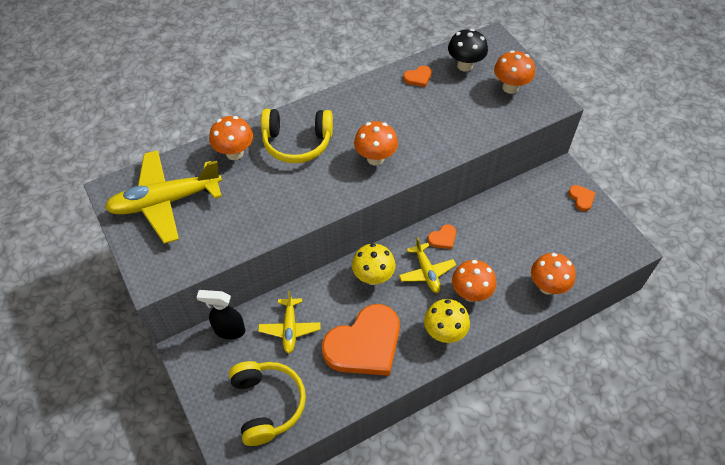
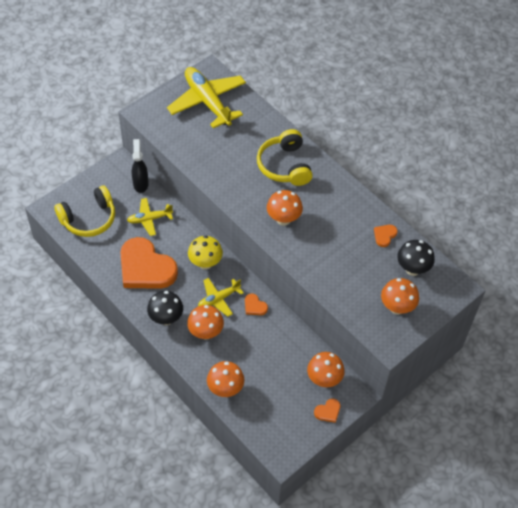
camera: 75 degrees right, 0 degrees up
(234, 153) = (262, 130): orange mushroom -> orange mushroom (324, 379)
(418, 77) = (384, 235): orange heart -> orange heart turned 75 degrees clockwise
(444, 333) = (166, 318): yellow mushroom -> black mushroom

